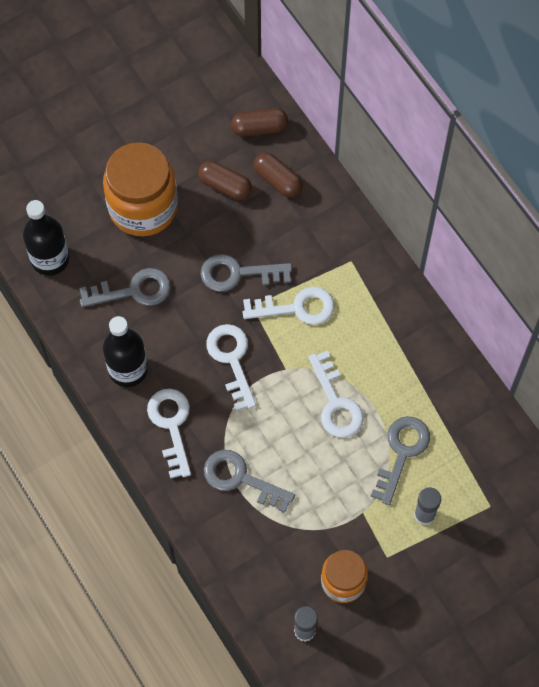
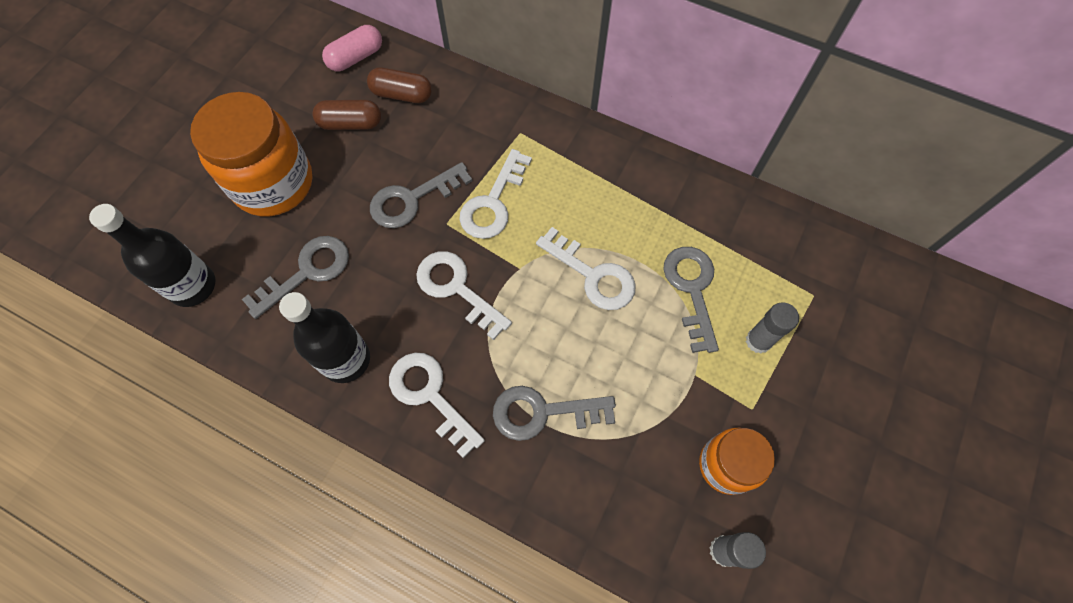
camera: 30 degrees left, 0 degrees up
(259, 128) = (356, 58): brown capsule -> pink capsule
(296, 308) = (493, 202): white key -> white key turned 150 degrees clockwise

